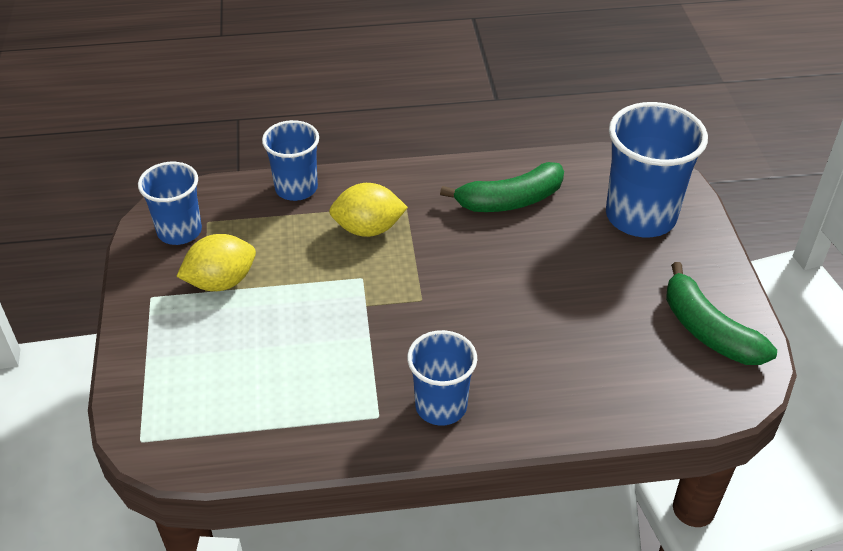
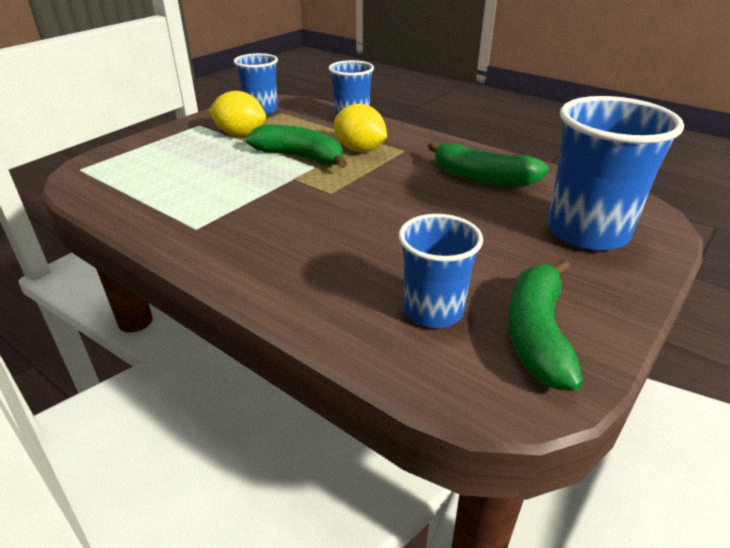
camera: 45 degrees right, 10 degrees down
(331, 274) = (300, 157): none -> green banana
(441, 406) = (238, 246): blue cup -> blue cup (433, 310)

